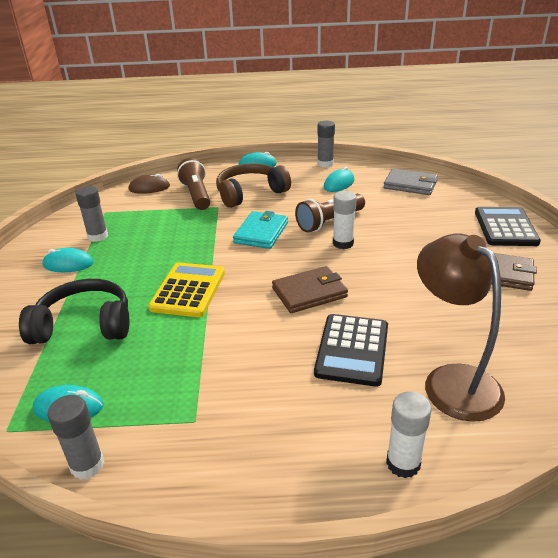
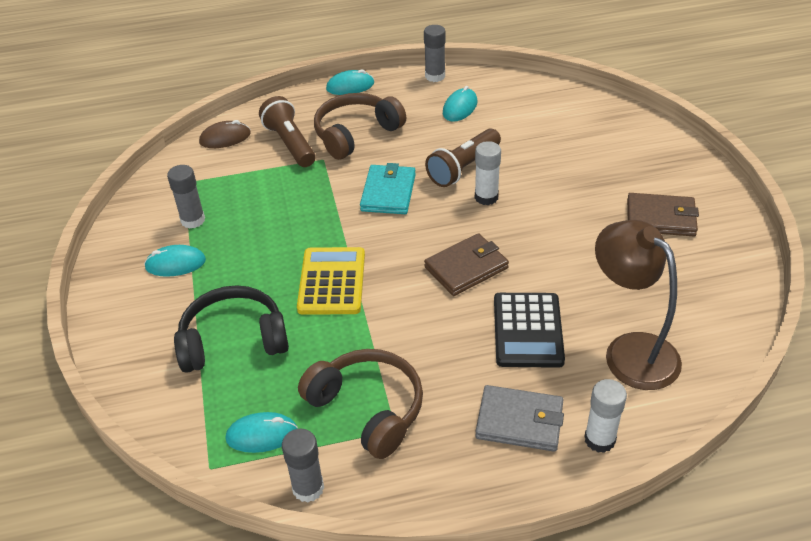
camera: 10 degrees left, 10 degrees up
(177, 398) = (368, 408): none -> brown headphones
(410, 185) = (545, 101): grey wallet -> grey wallet (519, 421)
(505, 227) = (660, 154): black calculator -> none

